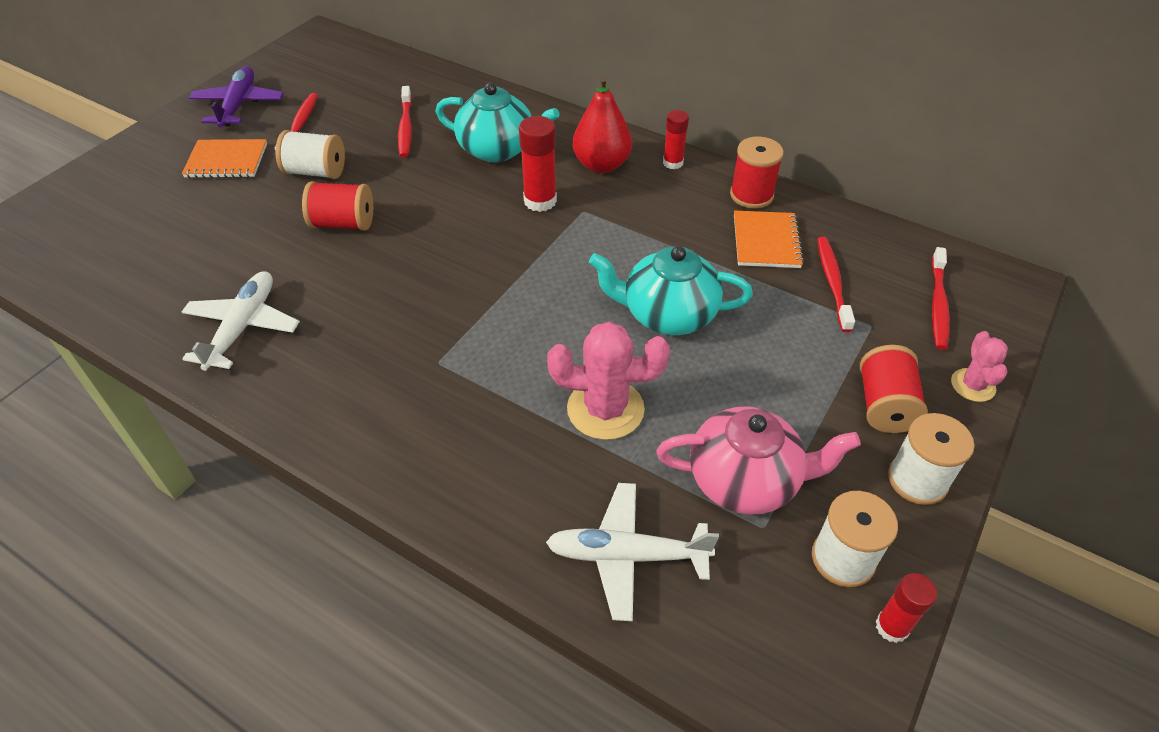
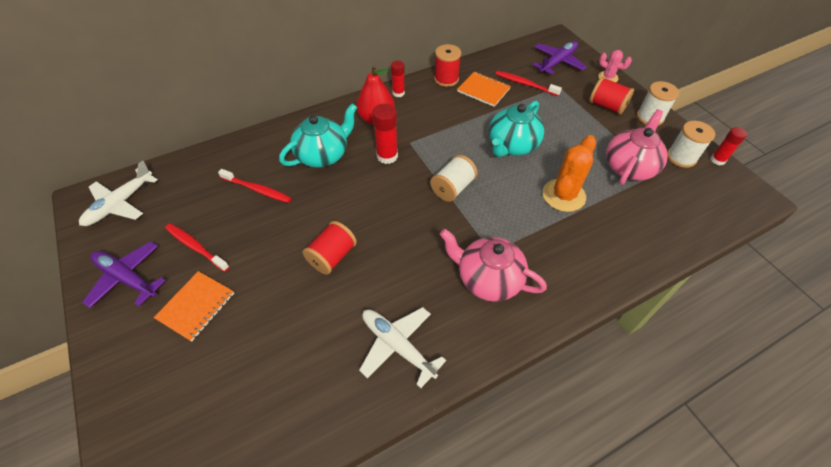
camera: 60 degrees left, 5 degrees up
(316, 172) = (262, 254): white spool -> white spool (453, 188)
(387, 374) = (488, 279): none -> pink teapot
(605, 409) = (563, 195): pink cactus -> orange cactus
(627, 555) = (656, 225): white plane -> white plane (120, 203)
(938, 304) = (557, 62): red toothbrush -> purple plane

